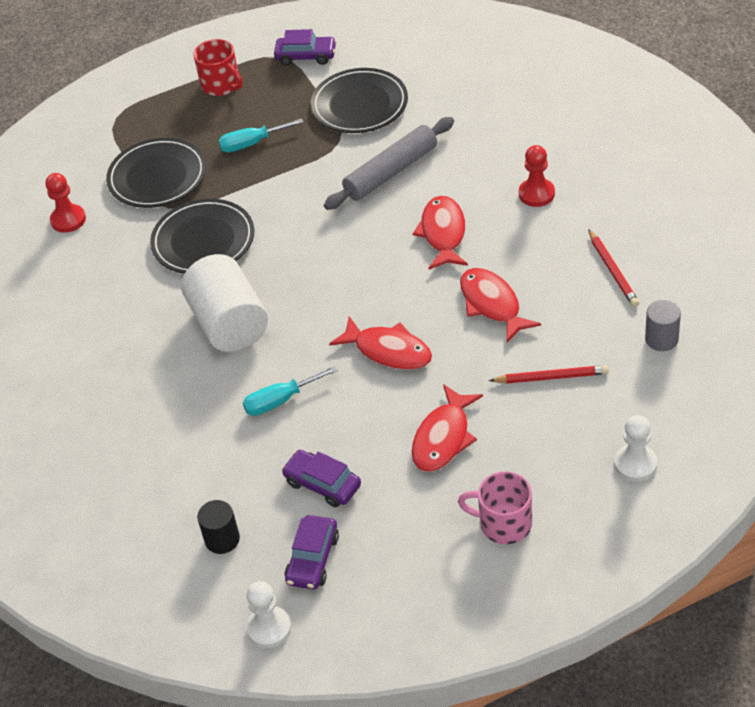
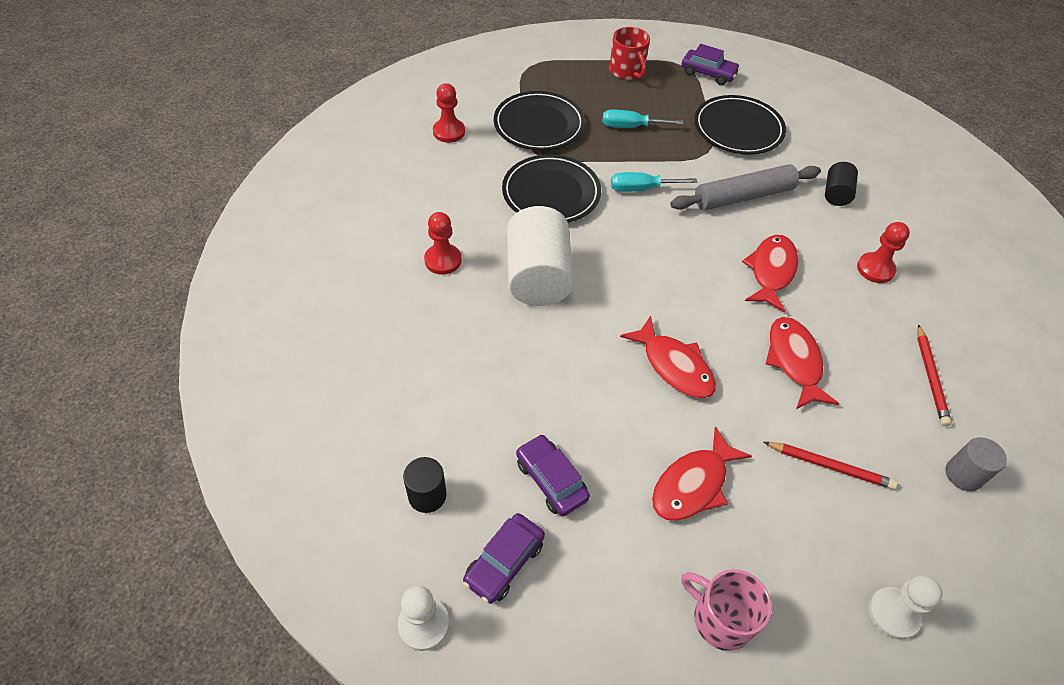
camera: 15 degrees right, 5 degrees up
(130, 345) = (443, 260): none -> red pawn
(280, 401) = (550, 372): turquoise screwdriver -> turquoise screwdriver (641, 189)
(477, 135) = (836, 194): none -> black cylinder

